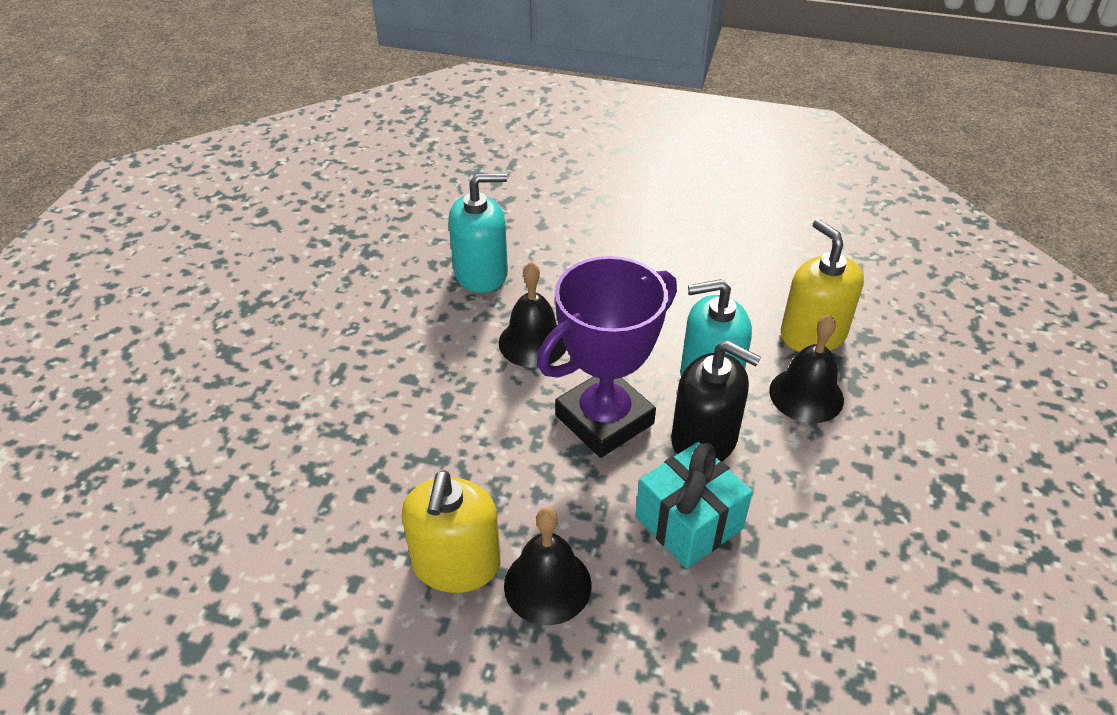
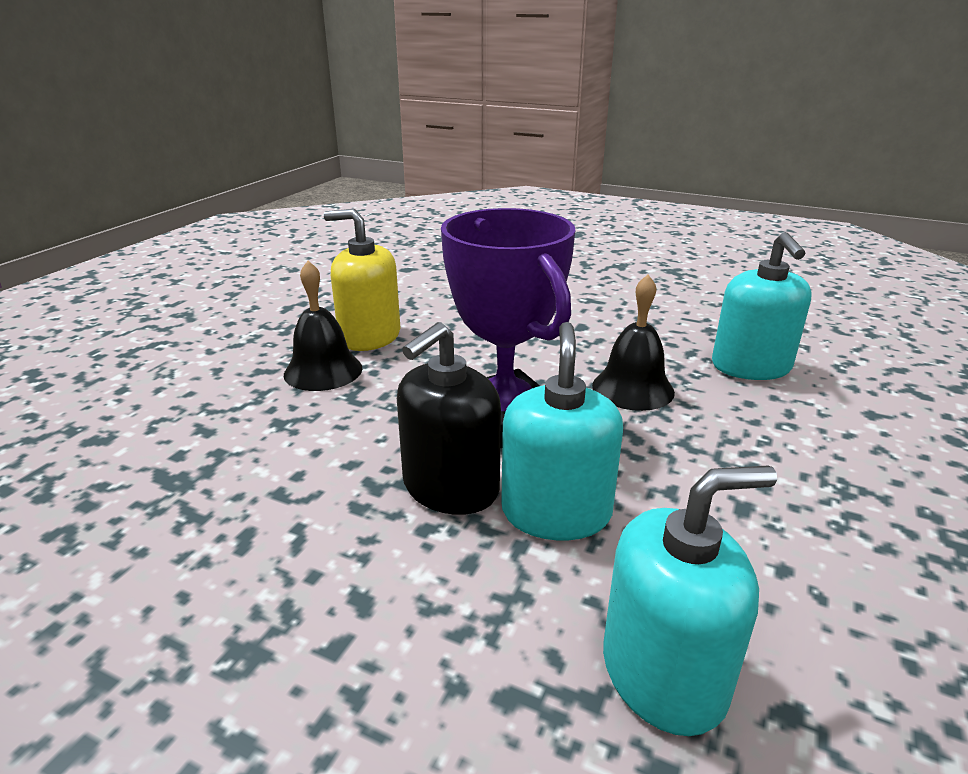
camera: 100 degrees right, 15 degrees down
(689, 522) = (338, 454): turquoise gift -> none
(806, 395) = (507, 616): black bell -> none
(813, 334) = (663, 674): yellow soap dispenser -> turquoise soap dispenser

